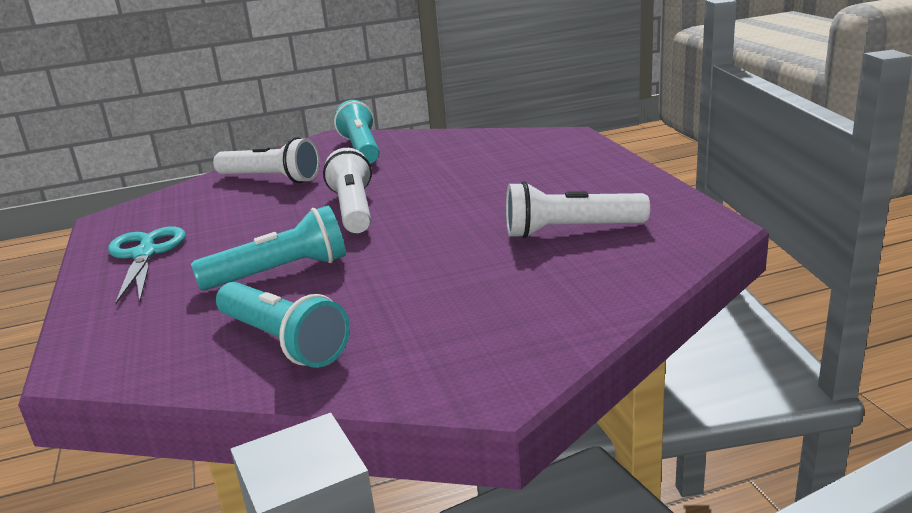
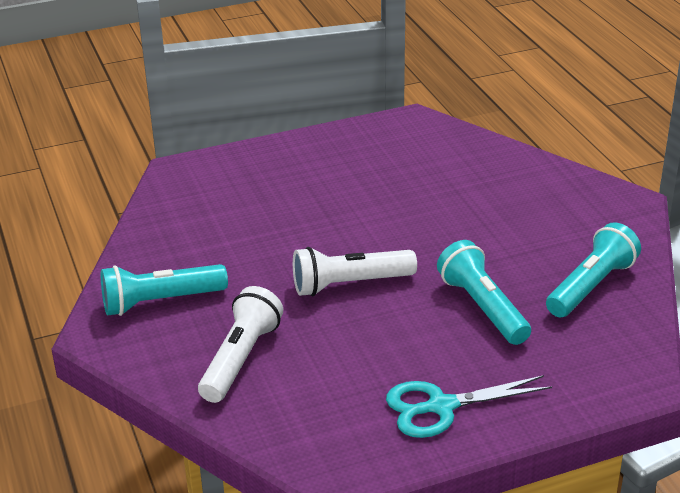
camera: 95 degrees left, 10 degrees up
(570, 231) = (414, 172): white flashlight -> none

